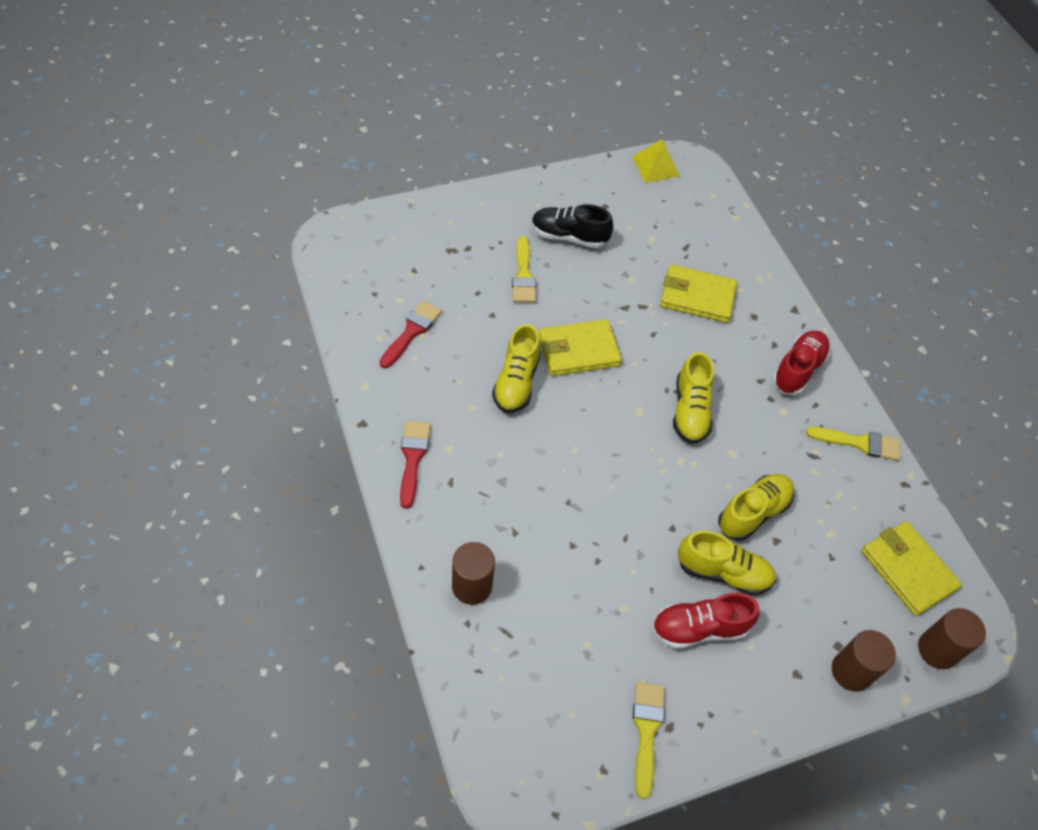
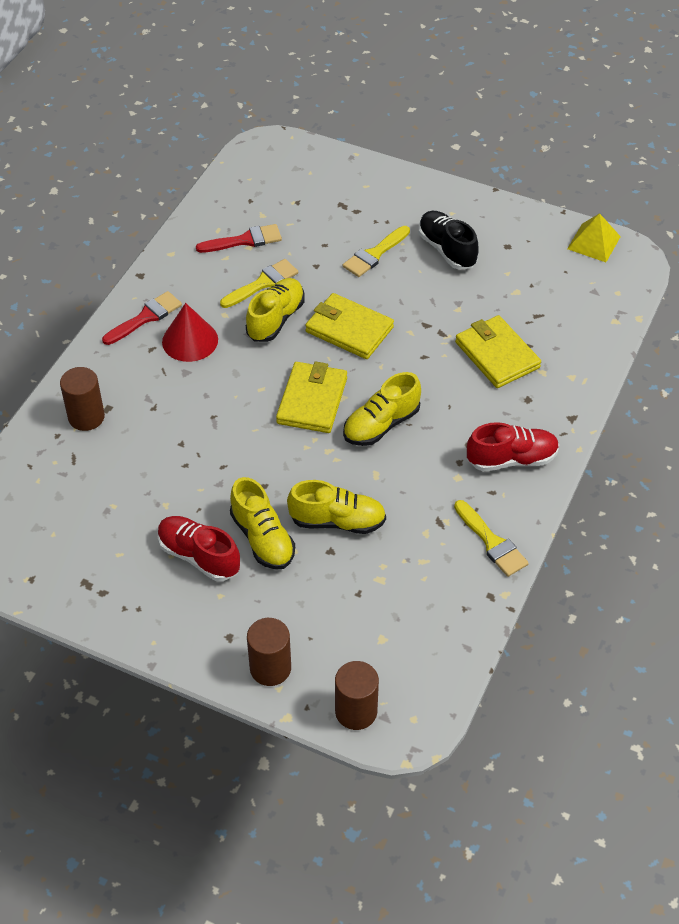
camera: 50 degrees right, 5 degrees down
(473, 451) = (190, 340): none -> red cone
(516, 382) = (276, 319): yellow shoe -> yellow shoe turned 150 degrees clockwise
(646, 730) = (85, 581): yellow brush -> yellow brush (262, 283)
(908, 569) = (408, 647): yellow wallet -> yellow wallet (312, 400)

